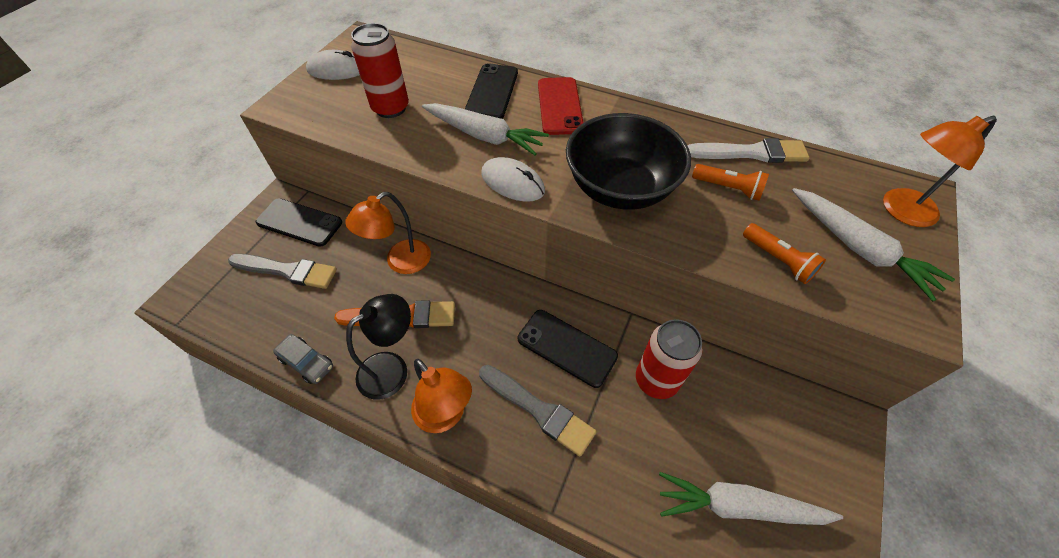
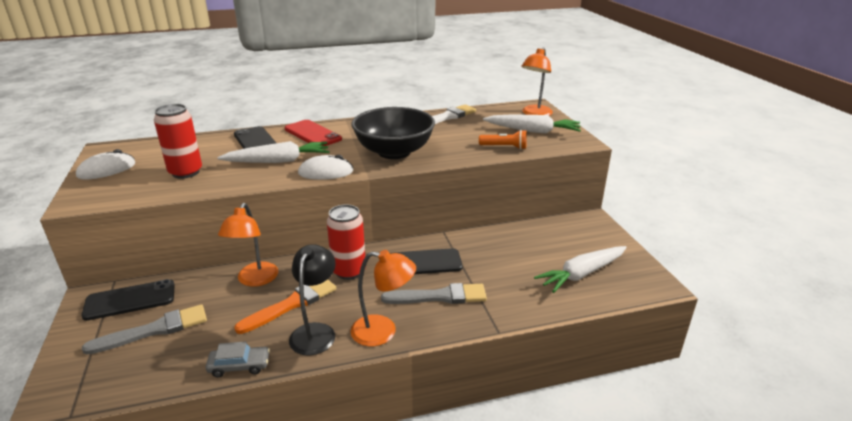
camera: 40 degrees left, 25 degrees down
(656, 380) = (489, 250): red can -> red can (349, 271)
(728, 188) = (450, 133): orange flashlight -> none

